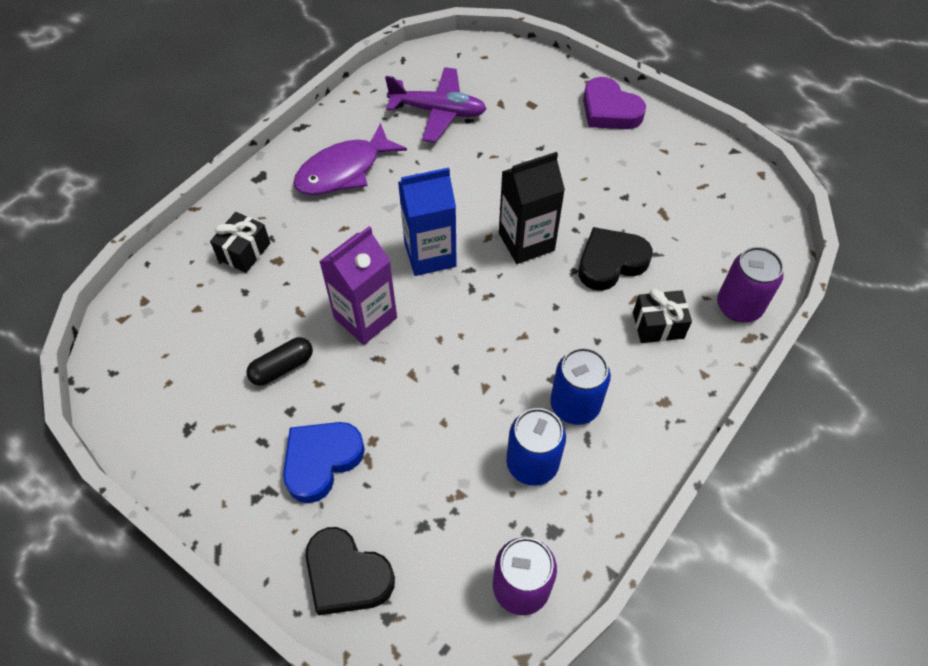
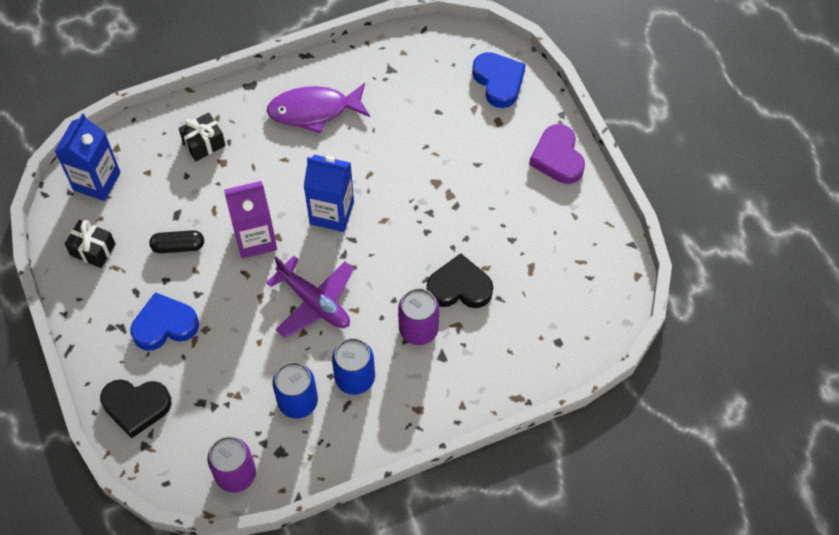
camera: 30 degrees right, 5 degrees up
(140, 345) = (97, 181): none -> blue carton
(347, 575) = (136, 407): black heart -> black heart turned 60 degrees counterclockwise
(438, 111) = (419, 92): purple plane -> purple plane (314, 302)
(506, 72) = (498, 81): none -> blue heart
(526, 242) = (409, 238): black carton -> none
(658, 325) = (457, 353): black gift -> black gift (93, 250)
(739, 306) = (528, 371): purple can -> purple can (418, 329)

